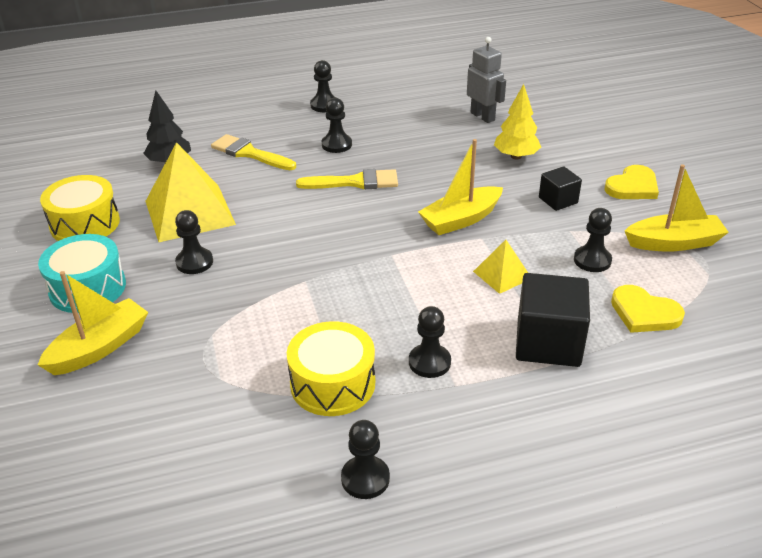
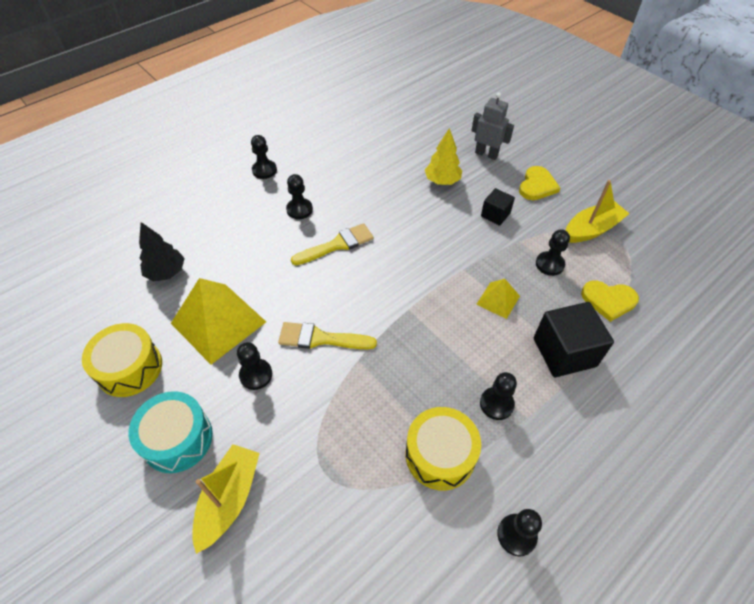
camera: 25 degrees left, 15 degrees up
(250, 153) = (232, 241): yellow brush -> yellow brush (320, 338)
(461, 219) = (438, 256): yellow boat -> none
(482, 116) = (395, 148): grey robot -> grey robot (486, 154)

